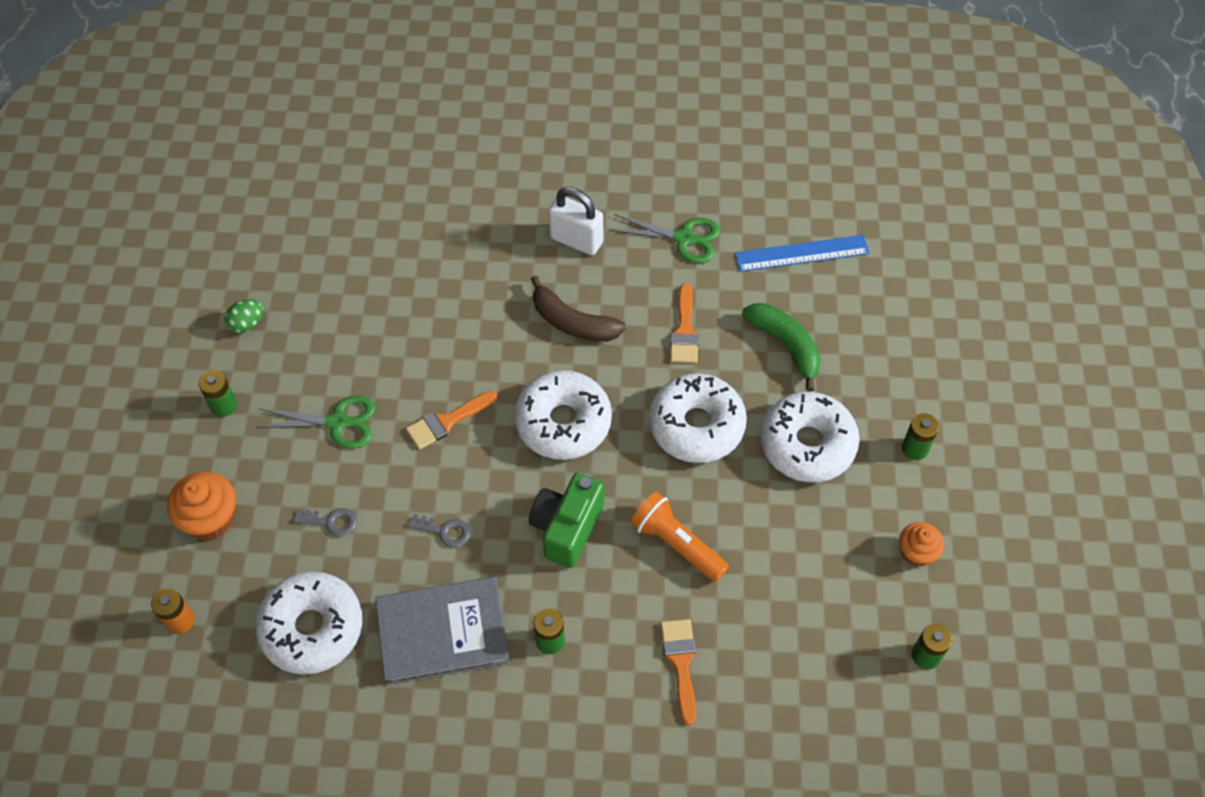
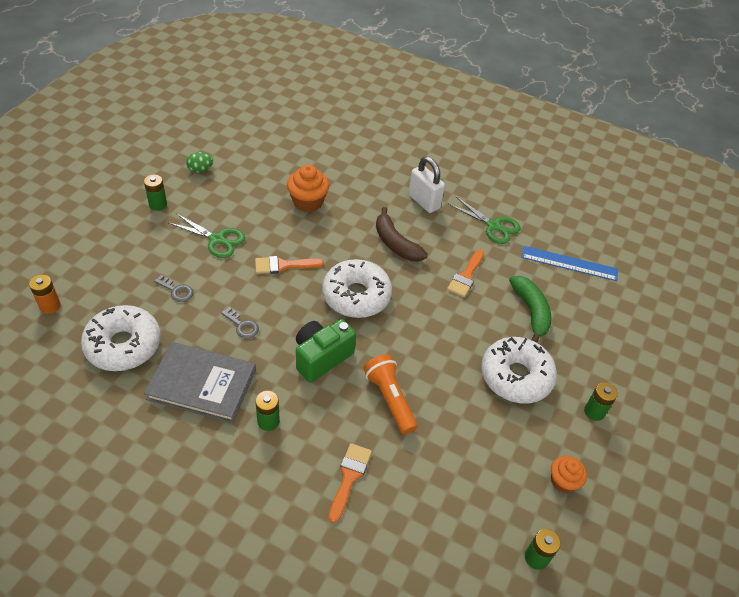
camera: 20 degrees right, 10 degrees down
(210, 518) = (108, 259): orange cupcake -> orange cupcake (308, 202)
(696, 425) = (444, 333): white donut -> none

